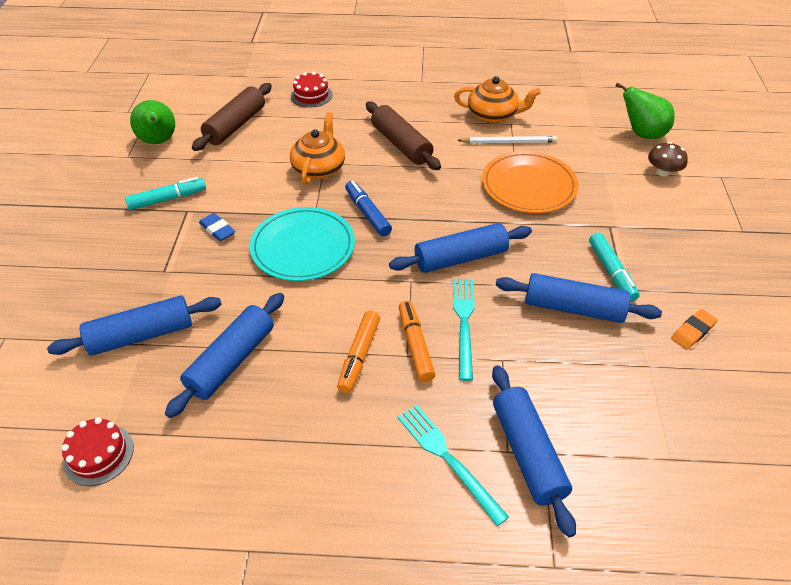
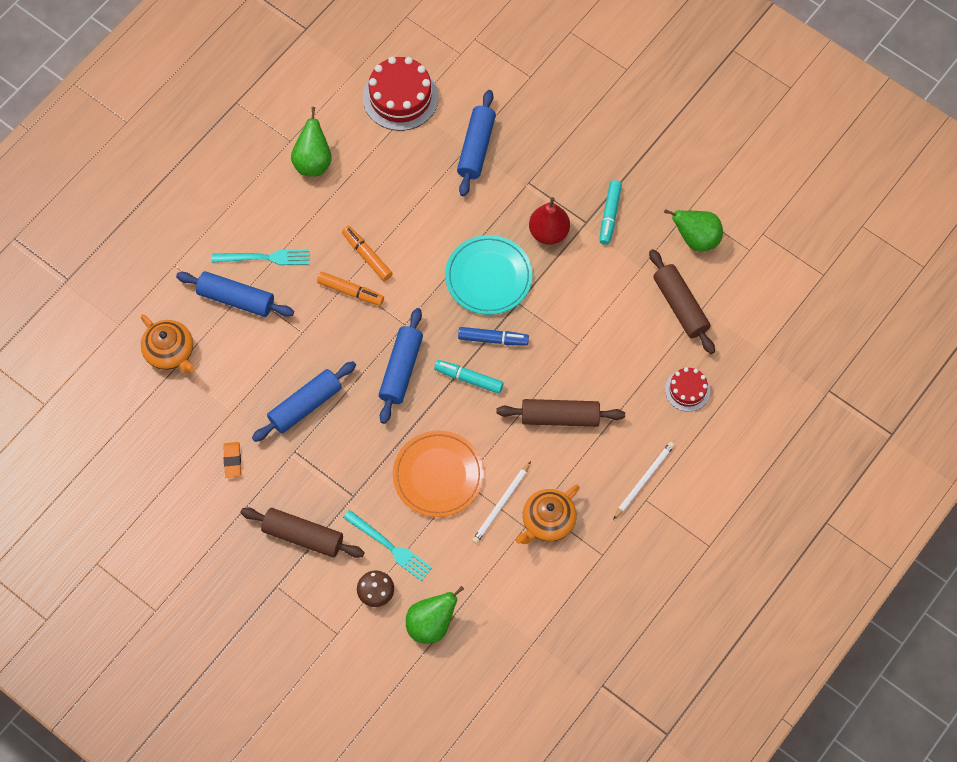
camera: 125 degrees right, 20 degrees up
(98, 454) = (400, 97): red cake -> red cake, size x1.79
(217, 229) = (549, 232): blue eraser -> red pear
(231, 361) = (417, 186): blue rolling pin -> none
(266, 495) = (313, 162): none -> green pear
(319, 168) = (573, 337): orange teapot -> orange teapot (170, 352)
(407, 87) = (644, 480): none -> white pencil
(464, 323) = (345, 331): turquoise fork -> turquoise fork (390, 547)
(611, 272) = (314, 456): turquoise marker -> turquoise marker (468, 378)
(684, 238) = (303, 536): none -> brown rolling pin

